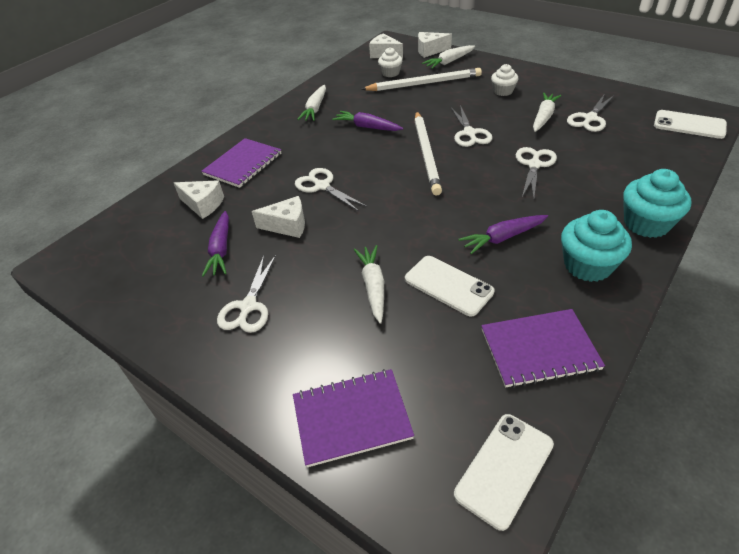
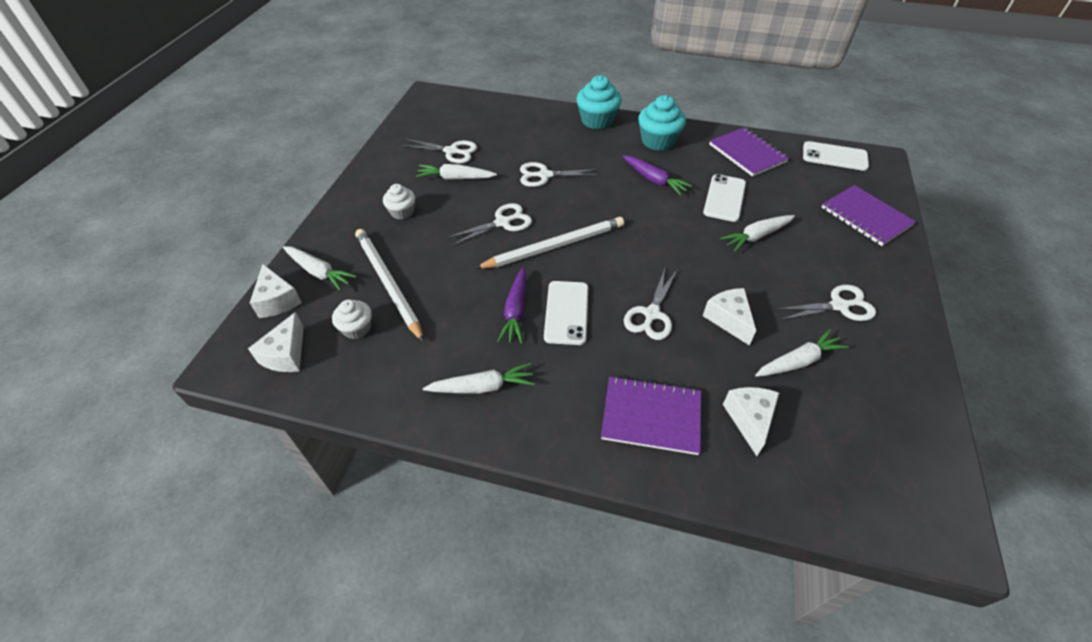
camera: 115 degrees left, 5 degrees up
(221, 249) = (798, 361): purple carrot -> white carrot
(689, 125) = (450, 104): white phone -> white phone (566, 312)

